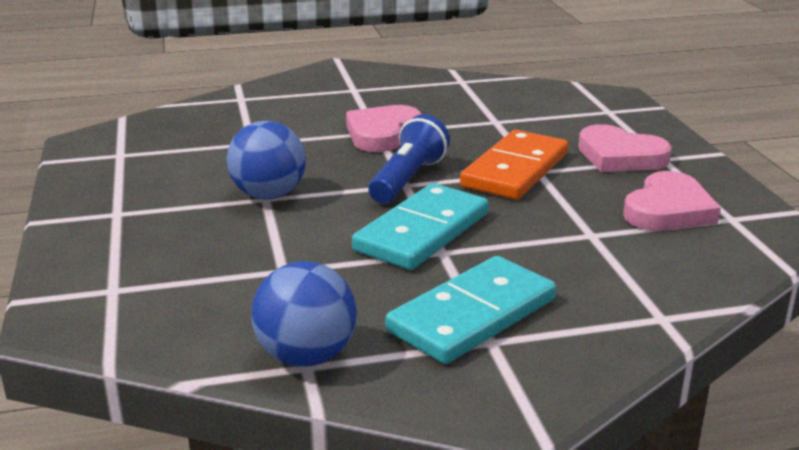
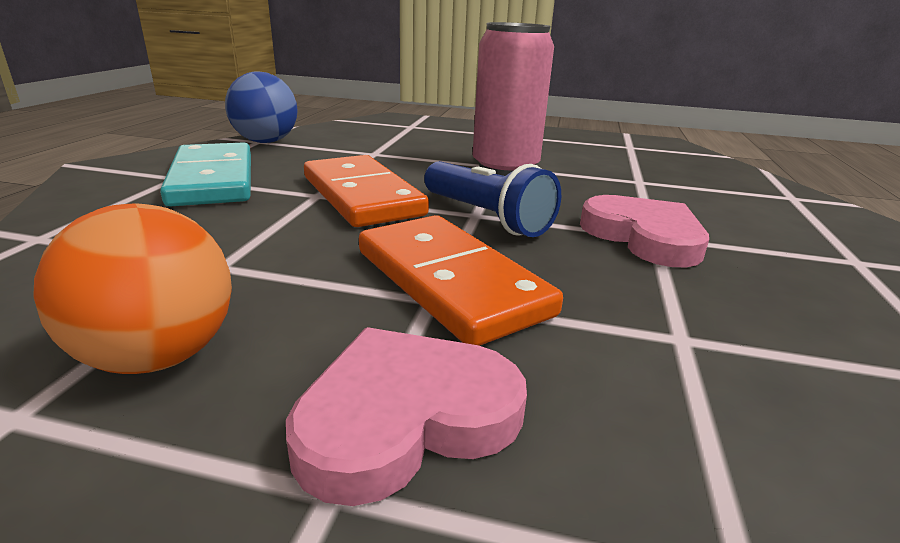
camera: 115 degrees right, 0 degrees up
(268, 195) = (505, 167): blue ball -> pink can
(422, 232) = (361, 196): turquoise domino -> orange domino
(668, 210) = (158, 356): pink heart -> orange ball

